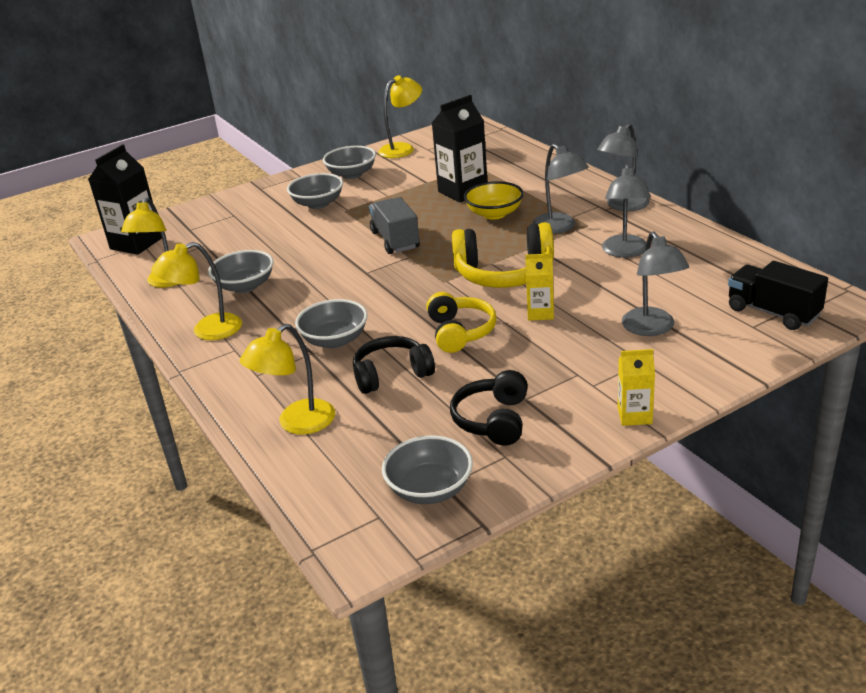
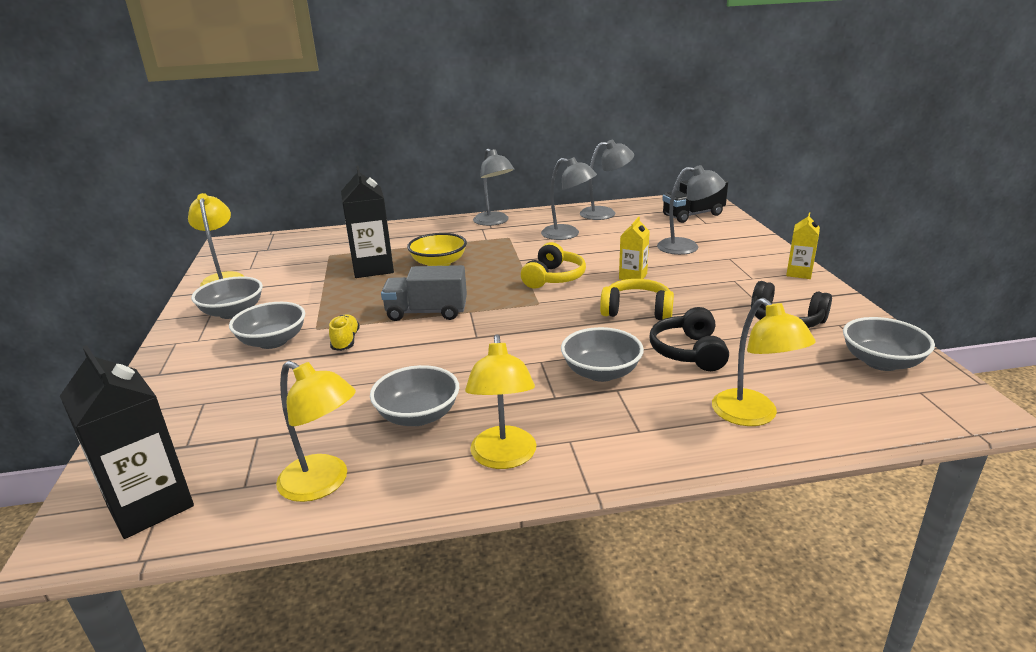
camera: 70 degrees left, 5 degrees down
(331, 227) = (345, 341): none -> yellow shoe
(504, 274) = (553, 278): yellow headphones -> yellow headphones, size x0.66
(559, 227) = (499, 246): grey lamp -> grey lamp (605, 213)

